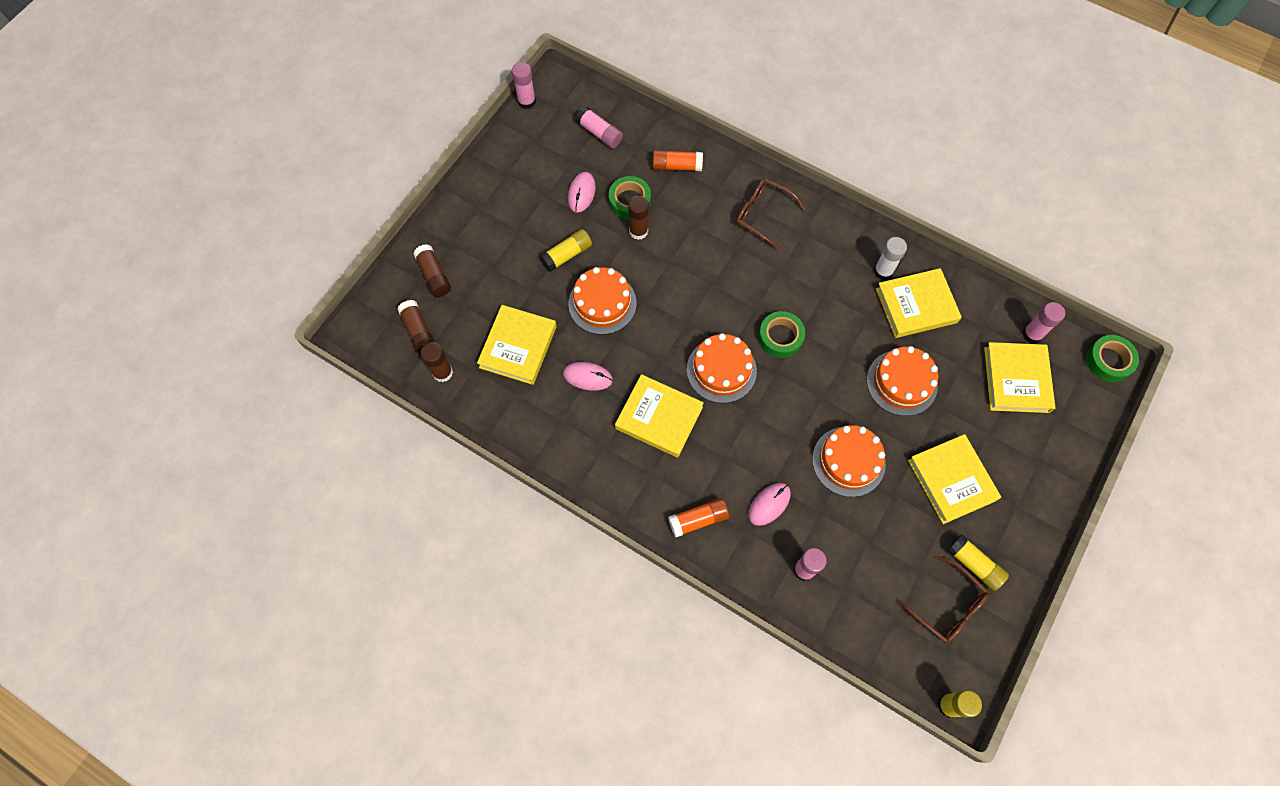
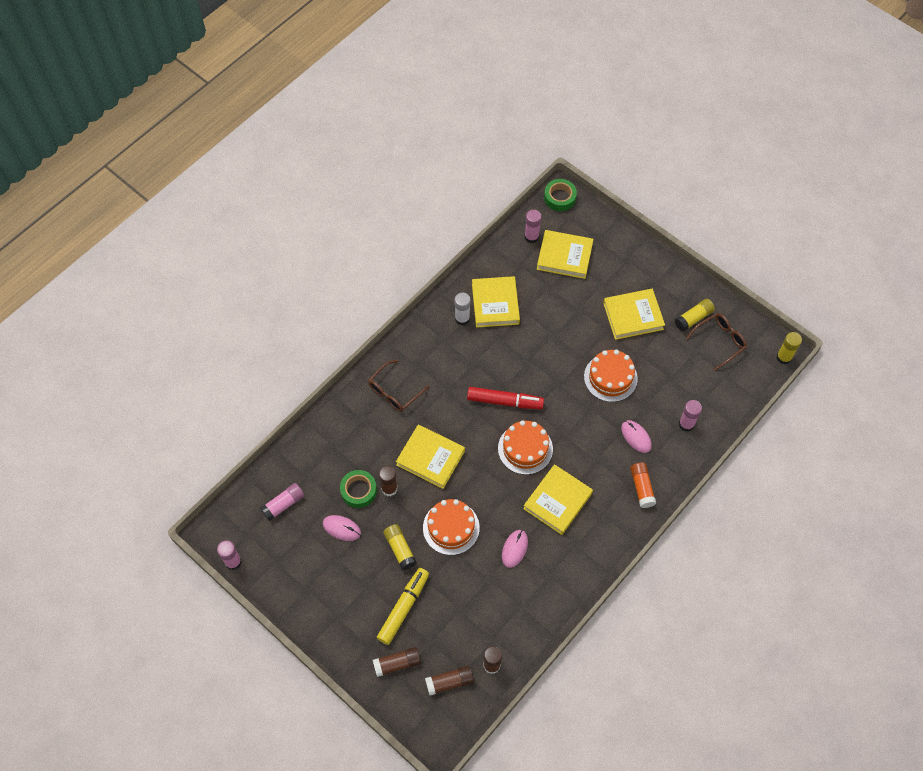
camera: 80 degrees left, 5 degrees down
(498, 271) = (403, 608): none -> yellow marker
(518, 347) = (478, 600): yellow book -> yellow book (430, 458)
(677, 166) = (333, 447): orange glue stick -> none
(780, 337) = (505, 401): green tape -> red marker
(901, 382) = (555, 329): orange cake -> none

